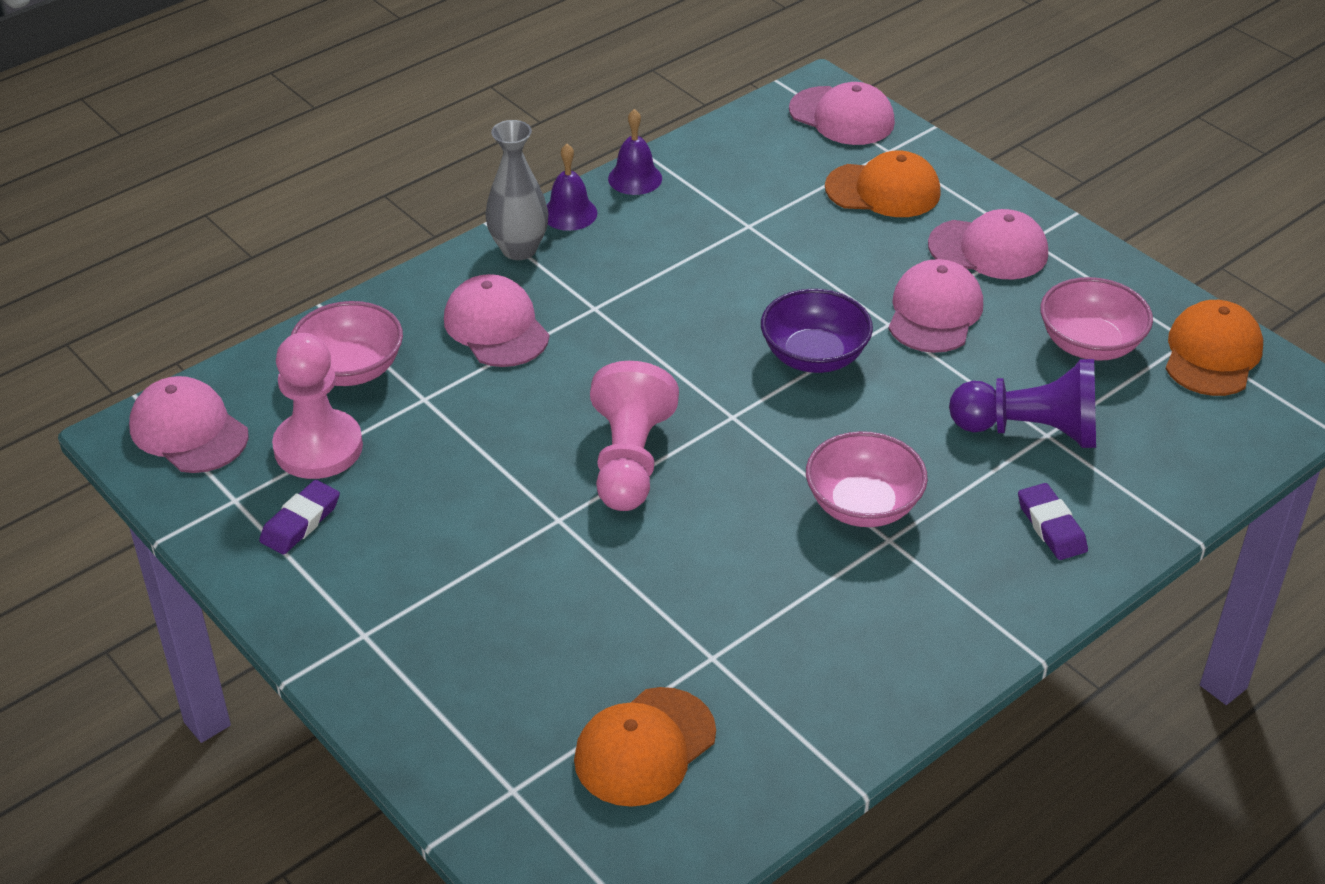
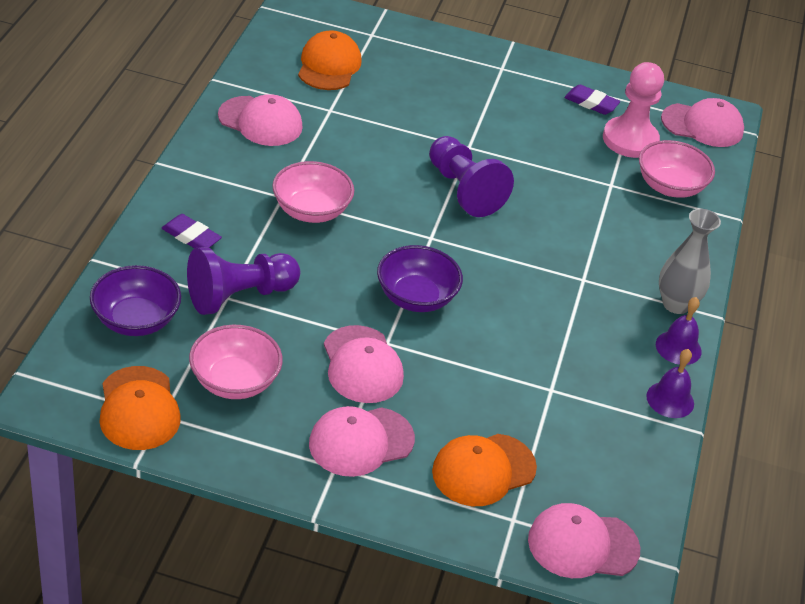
camera: 140 degrees right, 0 degrees up
(301, 522) = (591, 103): purple eraser -> purple eraser turned 60 degrees counterclockwise
(496, 327) = (624, 243): pink cap -> pink cap (260, 121)
(629, 460) = (463, 190): pink pawn -> purple pawn
(1175, 446) = (136, 320): none -> purple bowl

